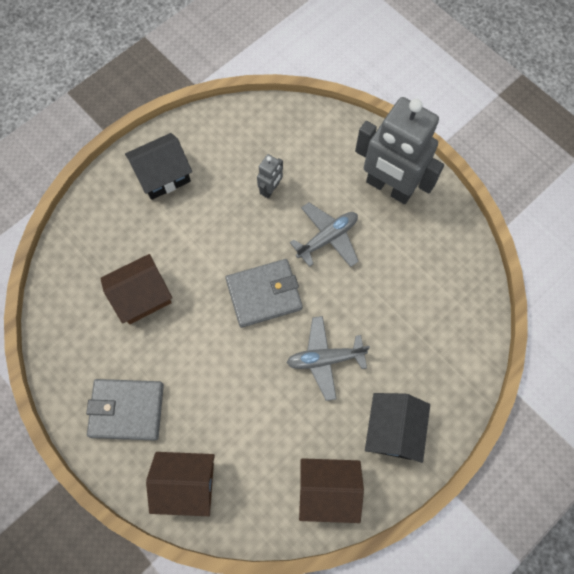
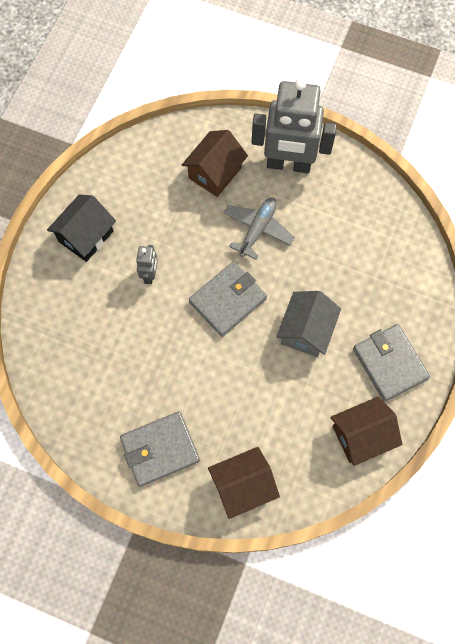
camera: 25 degrees left, 0 degrees up
(142, 296) = (122, 349): brown house -> brown house (215, 173)
(270, 189) = (188, 208): grey robot -> grey robot (150, 274)
(325, 359) = (306, 331): grey plane -> grey house
(393, 430) = (389, 363): black house -> grey wallet

